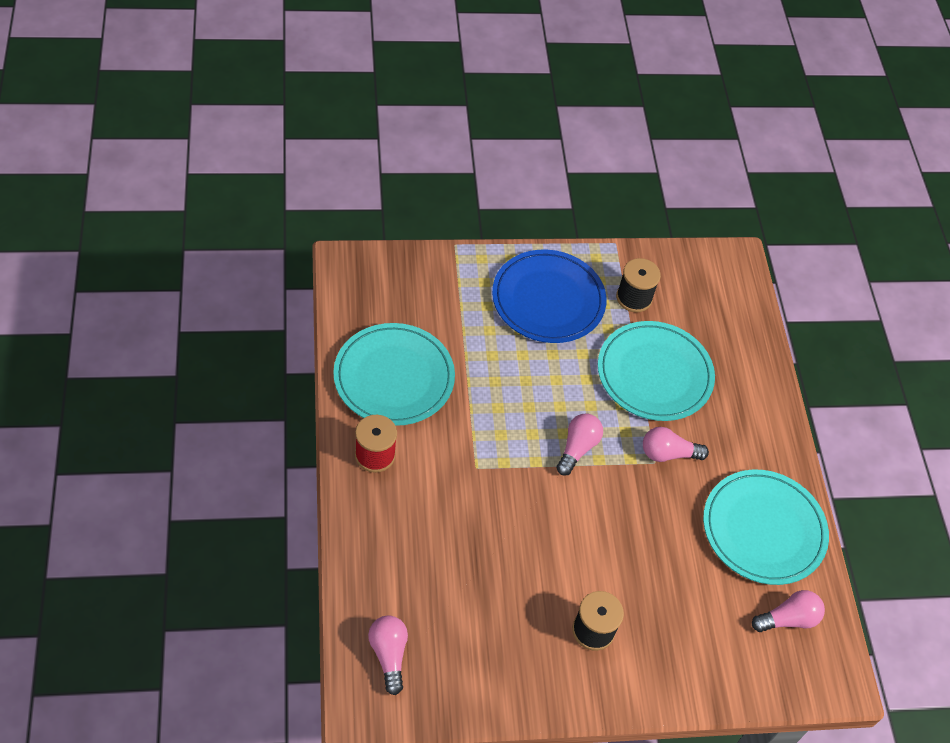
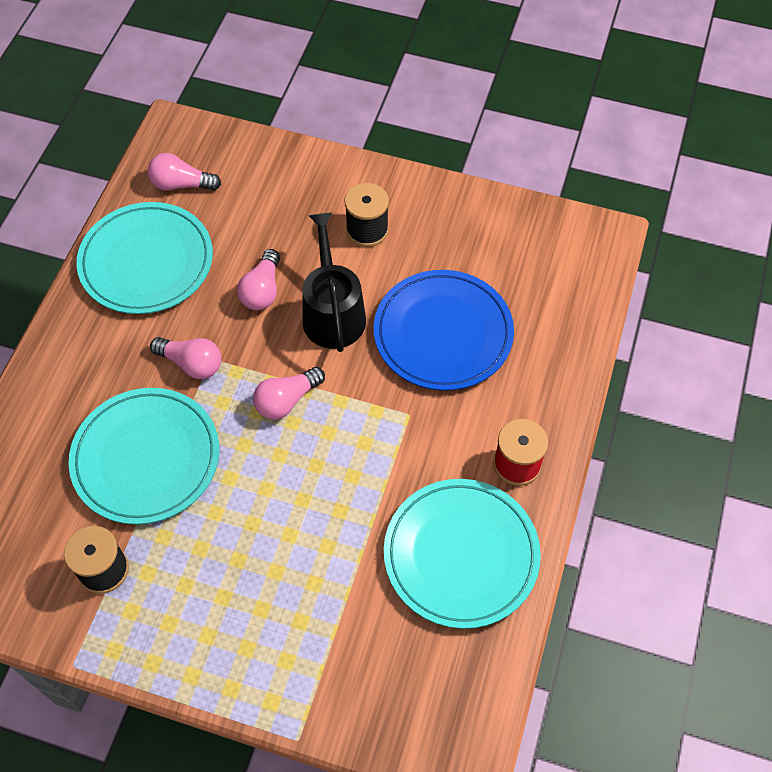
camera: 150 degrees left, 5 degrees up
(389, 655) = (567, 268): pink light bulb -> pink light bulb (262, 290)
(548, 300) = (216, 603): blue plate -> blue plate (443, 333)
(581, 535) = (332, 313): none -> black watering can

